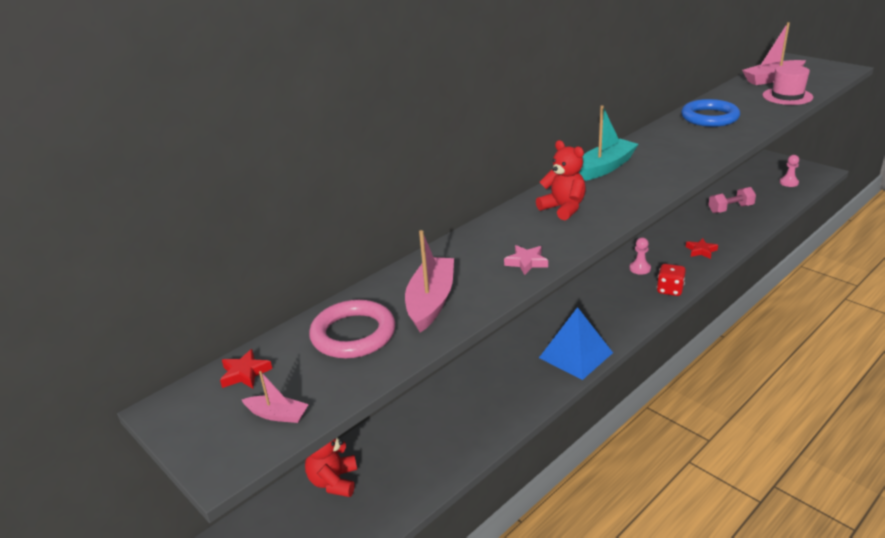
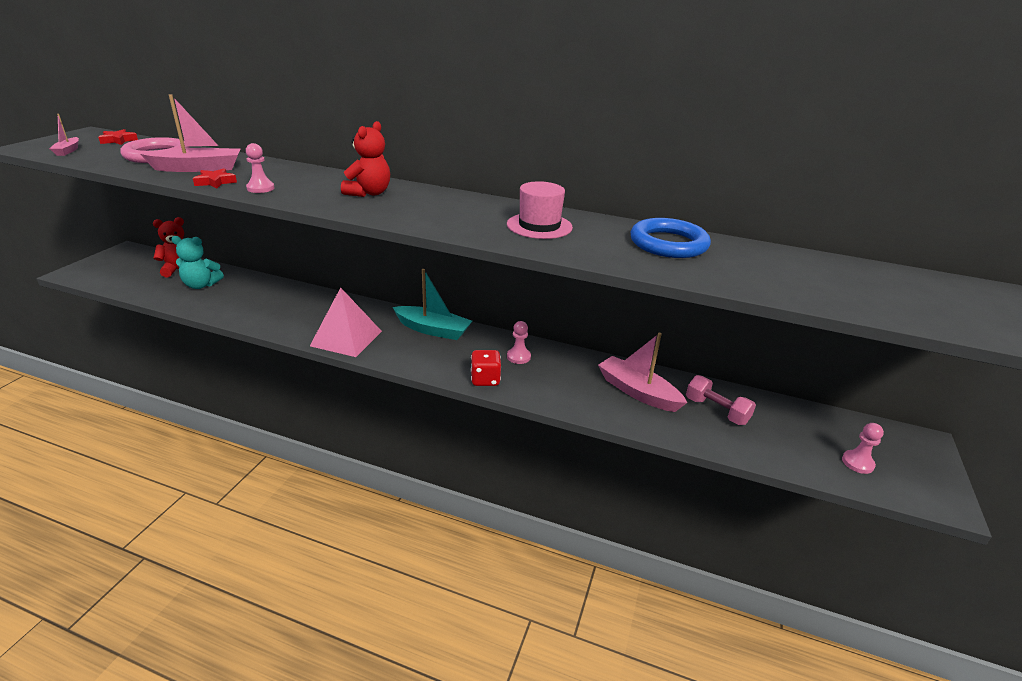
camera: 60 degrees right, 0 degrees up
(395, 460) = (201, 285): none -> turquoise teddy bear
(526, 262) = (260, 188): pink star -> pink pawn
(575, 355) = (346, 338): blue pyramid -> pink pyramid
(604, 168) = (472, 202): turquoise boat -> turquoise boat (433, 330)
(701, 251) = (586, 394): red star -> red star (215, 182)
(772, 79) = (881, 280): pink boat -> pink boat (637, 392)
(787, 96) = (817, 291): pink hat -> pink hat (539, 226)

